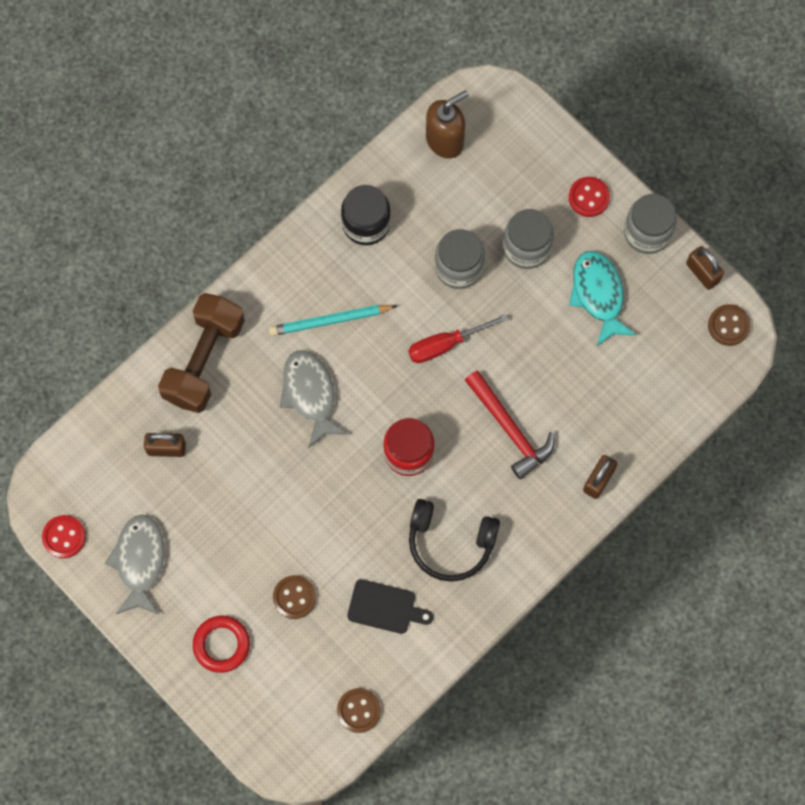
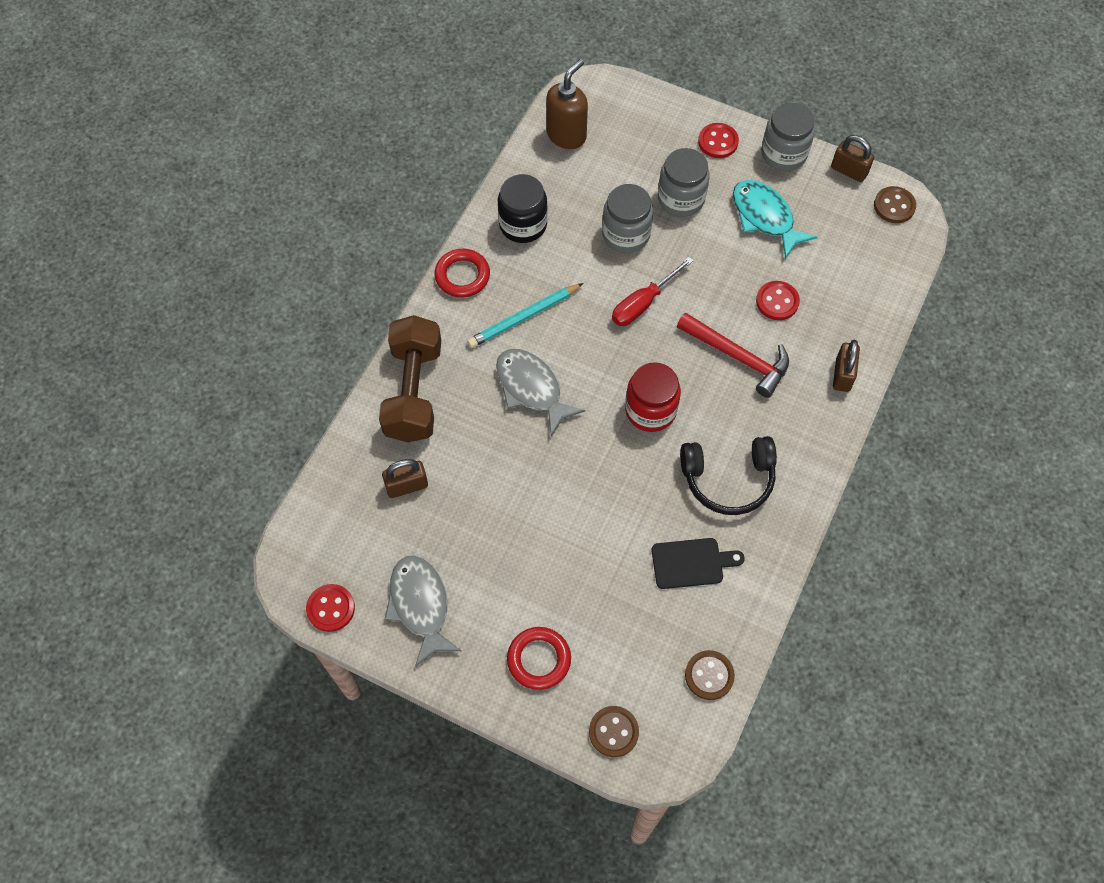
camera: 20 degrees left, 10 degrees down
(290, 258) = (462, 276): none -> red ring
(294, 597) = (595, 585): brown button -> brown button (613, 732)
(571, 386) = (777, 301): none -> red button

